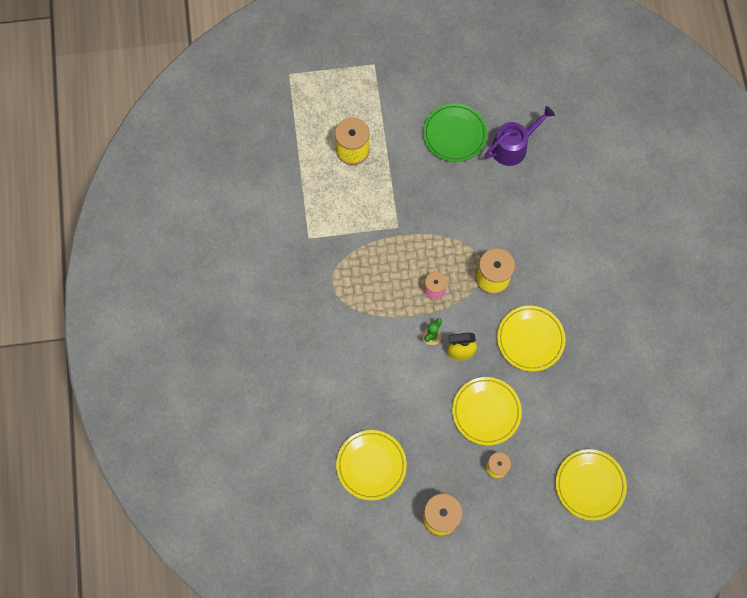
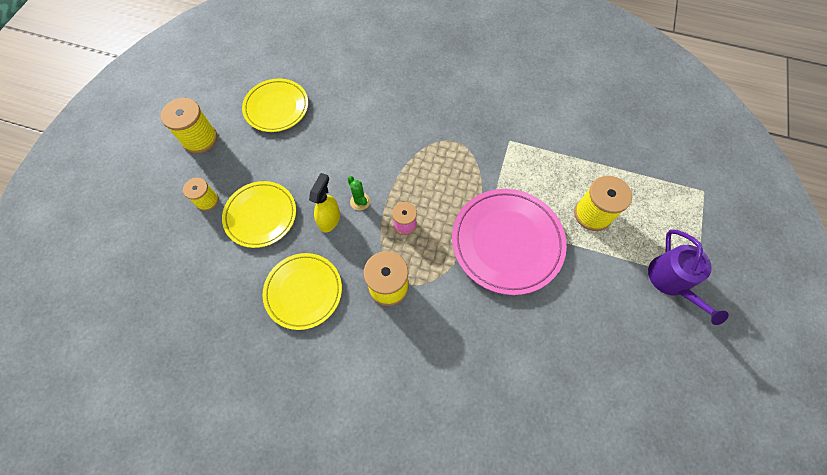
camera: 115 degrees right, 5 degrees down
(410, 205) = (507, 242): none -> pink plate
(454, 134) = (577, 327): green plate -> none
(513, 146) = (538, 389): purple watering can -> purple watering can (671, 281)
(590, 485) = (132, 275): yellow plate -> none

